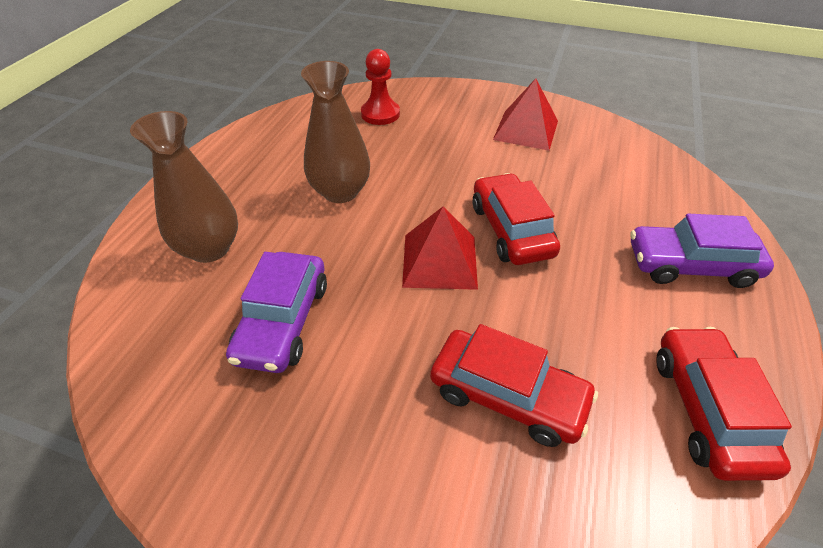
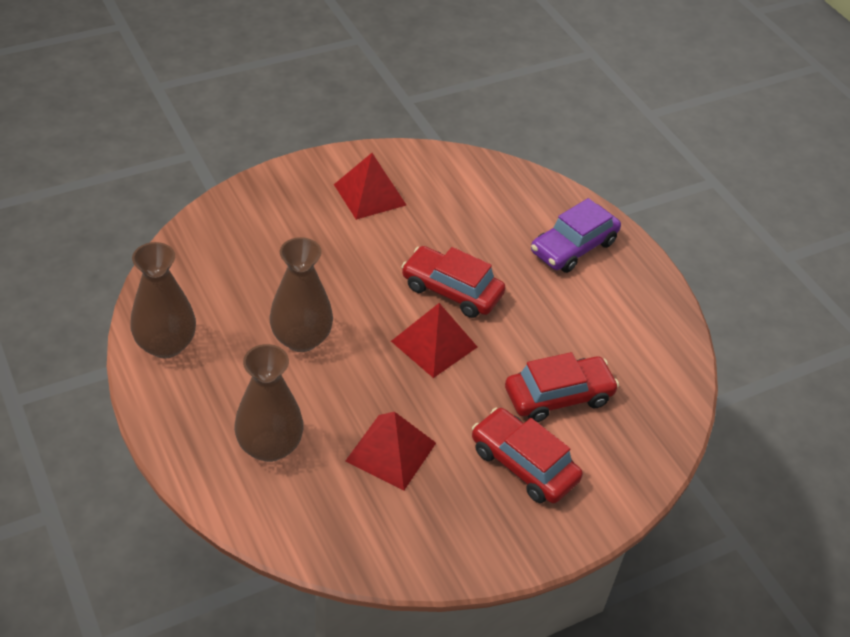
camera: 50 degrees left, 0 degrees up
(252, 143) = (166, 345): none -> brown vase
(283, 321) = (391, 451): purple car -> red pyramid
(380, 114) = (236, 247): red pawn -> none
(707, 410) = (650, 333): red car -> red car (523, 464)

